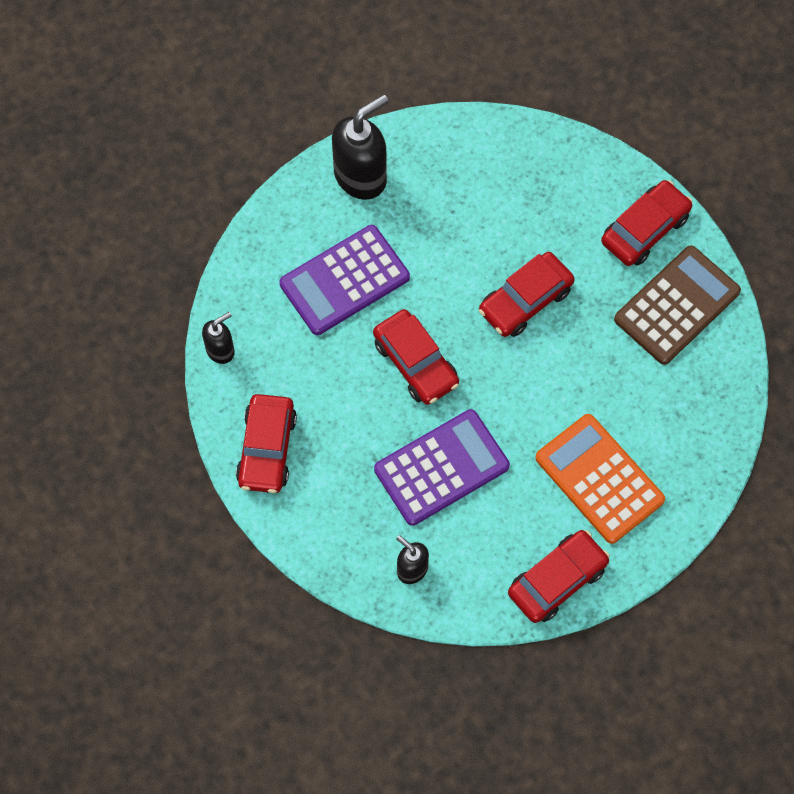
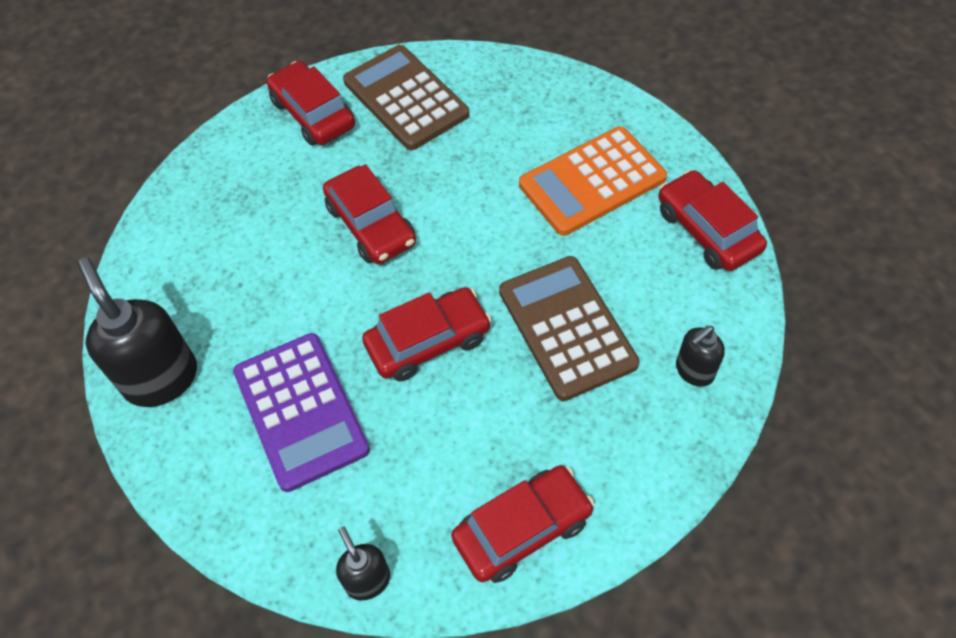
camera: 80 degrees left, 10 degrees down
(267, 449) = (522, 529): red car -> red car turned 45 degrees counterclockwise
(441, 468) = (567, 327): purple calculator -> brown calculator

